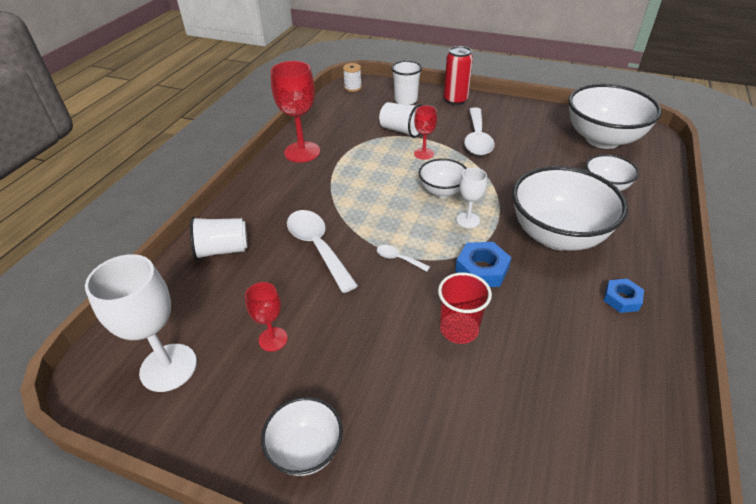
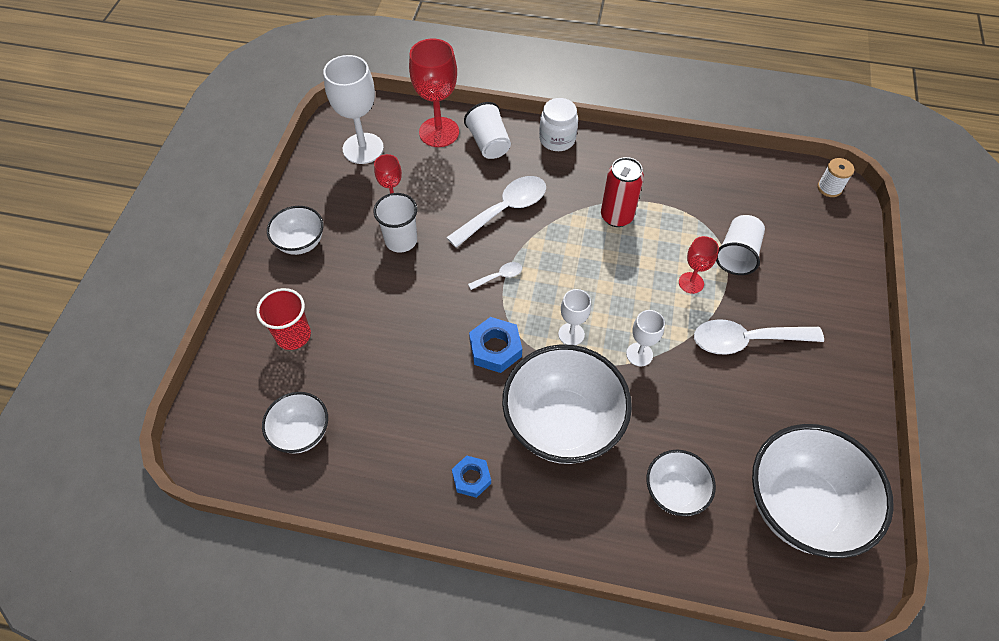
camera: 80 degrees right, 15 degrees up
(242, 203) = (557, 139): none -> white jar
(302, 152) = (658, 166): red goblet -> red goblet (439, 132)
(398, 259) = (499, 276): white spoon -> white spoon turned 45 degrees clockwise
(406, 100) = (819, 251): white cup -> white cup (401, 240)
(442, 191) = (618, 306): white bowl -> white bowl (301, 433)
(455, 100) = (844, 311): red can -> red can (616, 216)
(459, 329) = (416, 331): red cup -> red cup (293, 335)
(488, 187) = (639, 354): none -> white goblet

